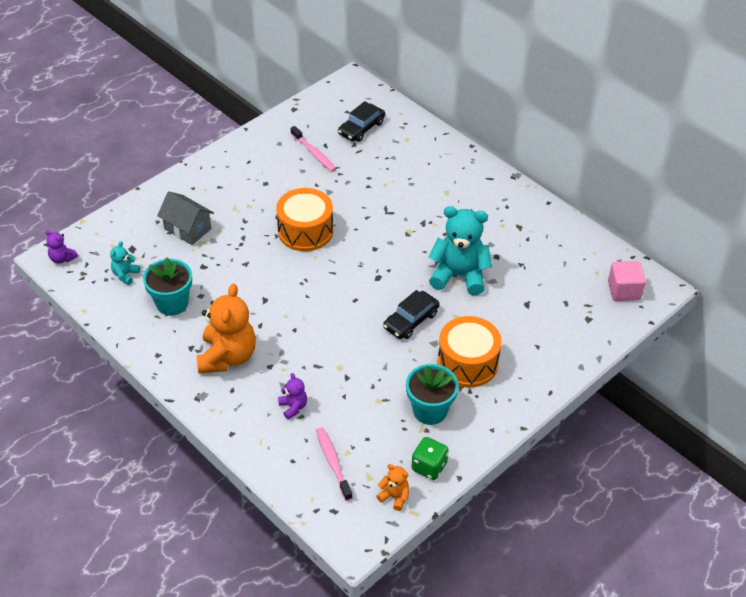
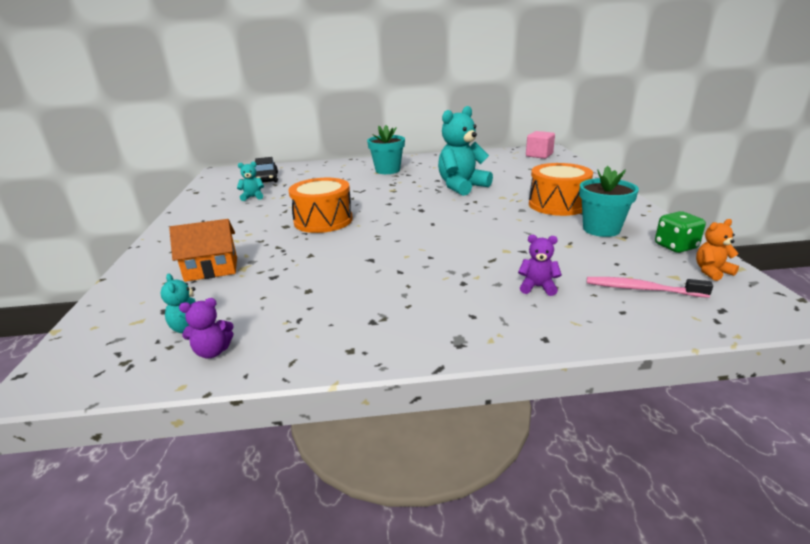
camera: 50 degrees left, 20 degrees down
(62, 258) = (68, 370): purple teddy bear -> purple teddy bear (212, 352)
(172, 303) = (289, 311): turquoise flower pot -> turquoise flower pot (387, 170)
(187, 229) = (211, 269): grey house -> orange house
(227, 356) = (418, 302): orange teddy bear -> none
(314, 153) = (253, 197): pink toothbrush -> turquoise teddy bear
(411, 320) = (486, 211): black car -> none

